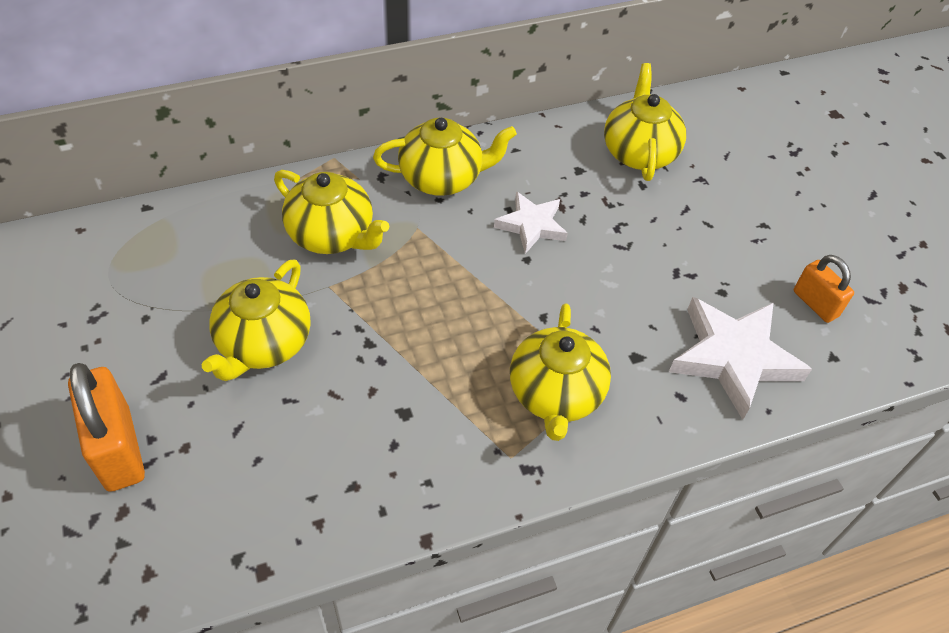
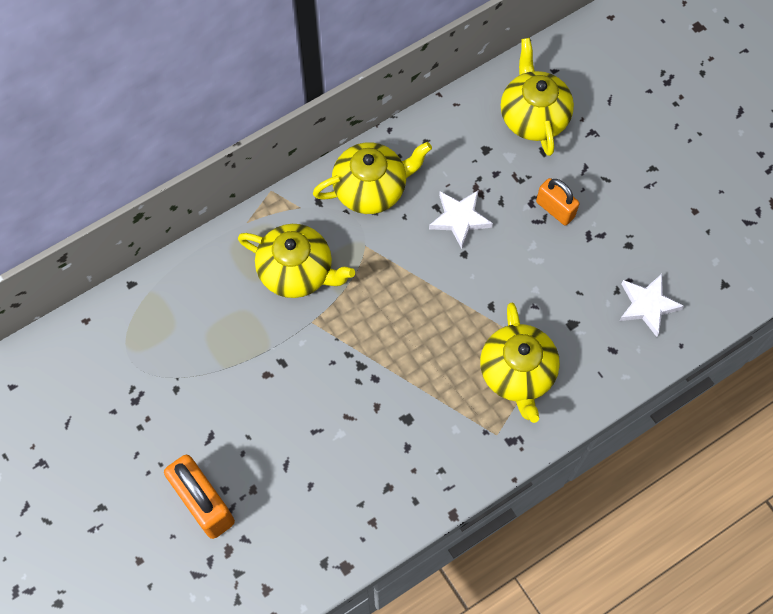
camera: 10 degrees left, 15 degrees up
(263, 344) = (278, 388): yellow teapot -> none
(734, 358) = (647, 305): white star -> white star, size x0.60
(815, 304) = (704, 237): orange padlock -> orange padlock (555, 209)

